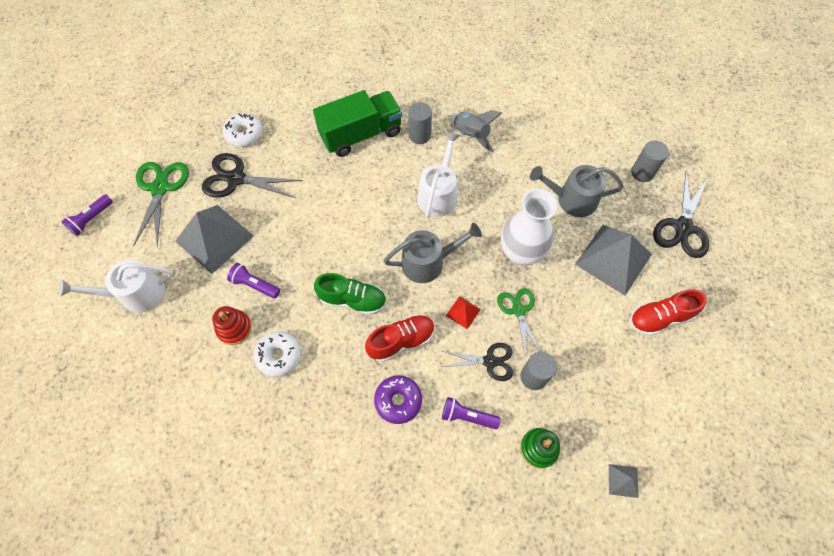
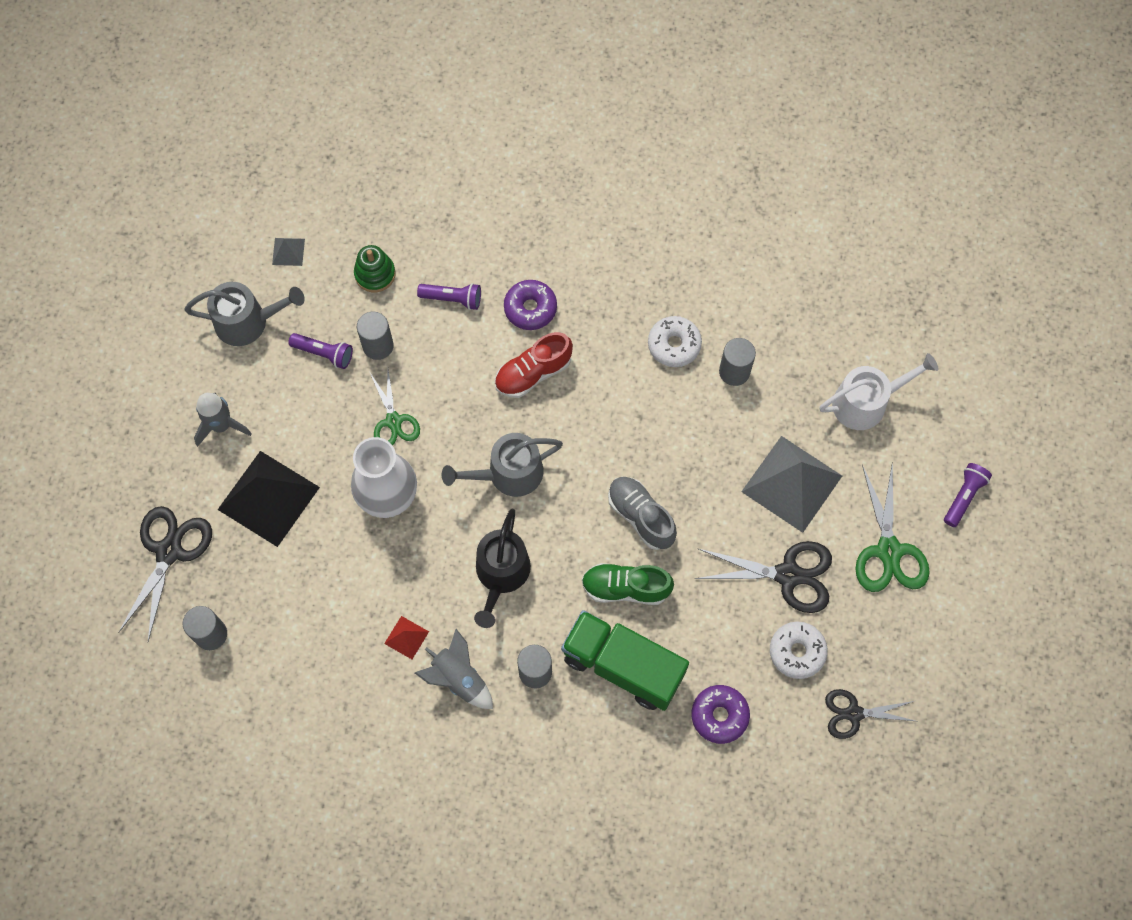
camera: 175 degrees right, 5 degrees up
(234, 328) = (734, 372): red stacking toy -> grey cylinder
(254, 285) = (723, 426): purple flashlight -> purple flashlight (324, 353)
(304, 104) = (719, 715): none -> purple donut
(332, 224) = (640, 516): none -> grey shoe
(353, 300) = (598, 417): green shoe -> green shoe (625, 588)
(361, 134) = (623, 666): green truck -> green truck turned 60 degrees clockwise
(438, 194) = (501, 574): white watering can -> black watering can
(463, 312) = (461, 413): red pyramid -> red pyramid (406, 637)
(490, 361) = (428, 358): black scissors -> black scissors (854, 713)
(572, 199) = (315, 581): grey watering can -> grey watering can (248, 321)
(613, 259) = (268, 498): grey pyramid -> black pyramid
(659, 318) = (221, 426): red shoe -> grey rocket

